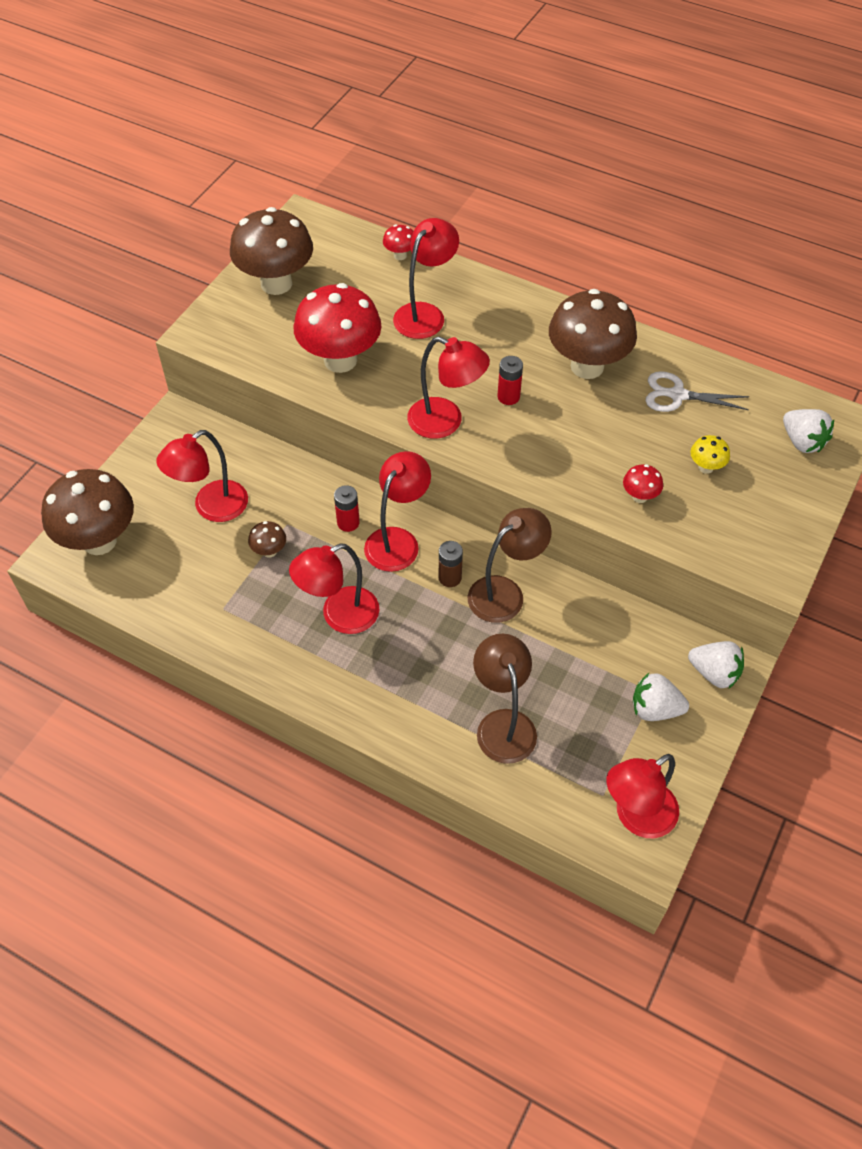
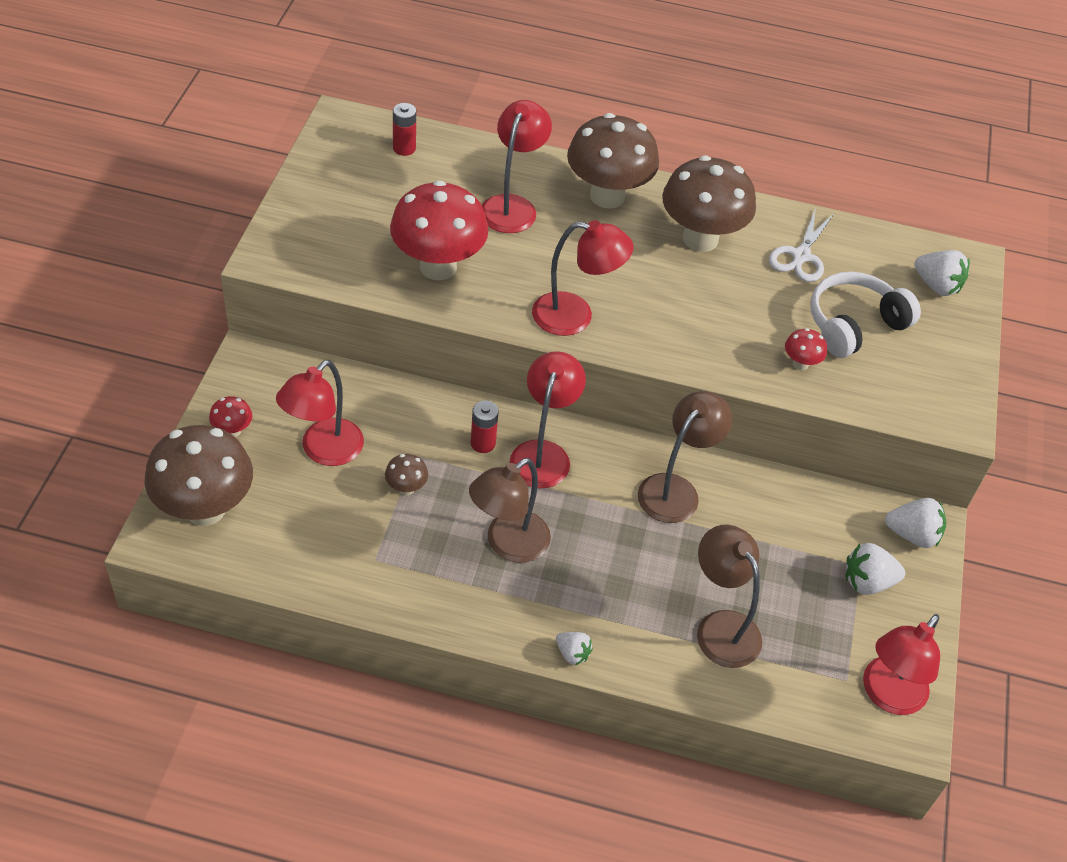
camera: 20 degrees left, 5 degrees down
(276, 283) = (337, 193): brown mushroom -> brown mushroom (607, 196)
(339, 615) = (508, 544): red lamp -> brown lamp
(362, 722) = (572, 654): none -> white strawberry
(400, 255) = (463, 148): red mushroom -> red mushroom (233, 431)
(450, 577) = (612, 484): brown battery -> none
(508, 397) = (631, 281): red battery -> red battery (404, 148)
(677, 395) = (801, 256): white scissors -> white scissors turned 60 degrees counterclockwise
(706, 467) = (854, 324): yellow mushroom -> white headphones

